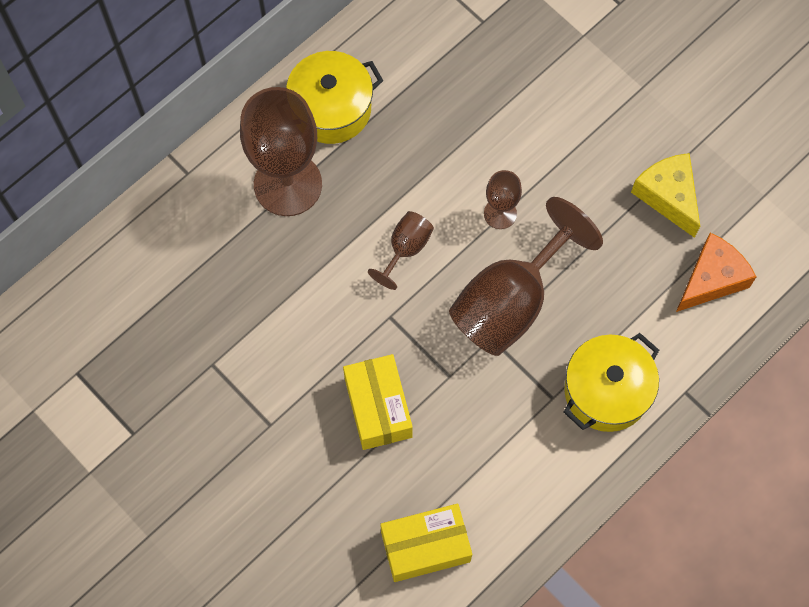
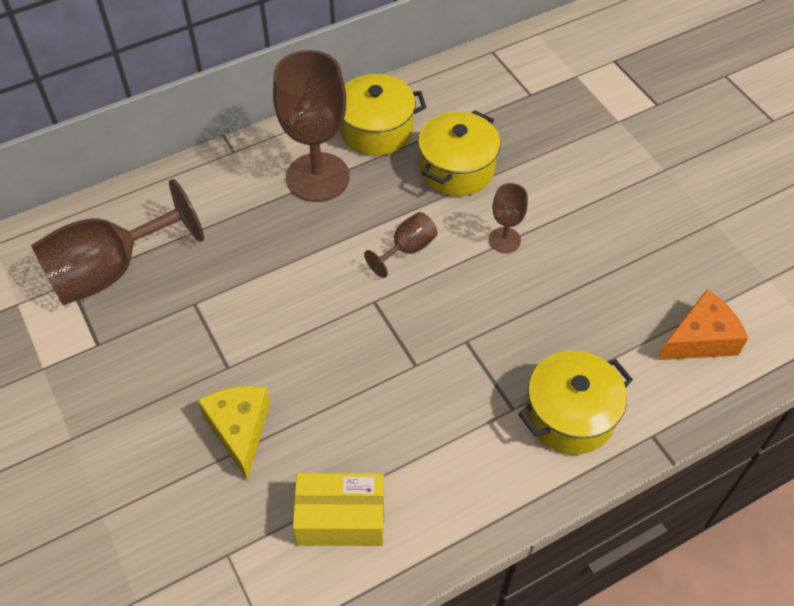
camera: 15 degrees right, 15 degrees down
(378, 407) = (336, 376): yellow box -> none
(429, 138) = (457, 169): none -> yellow pot
(510, 301) = (494, 314): brown goblet -> brown goblet (110, 270)
(668, 196) = (671, 260): yellow cheese -> yellow cheese (239, 430)

